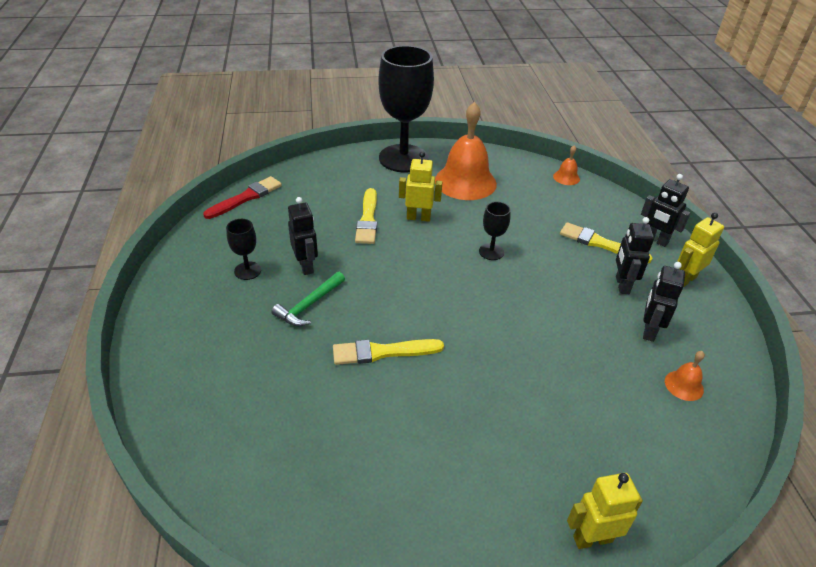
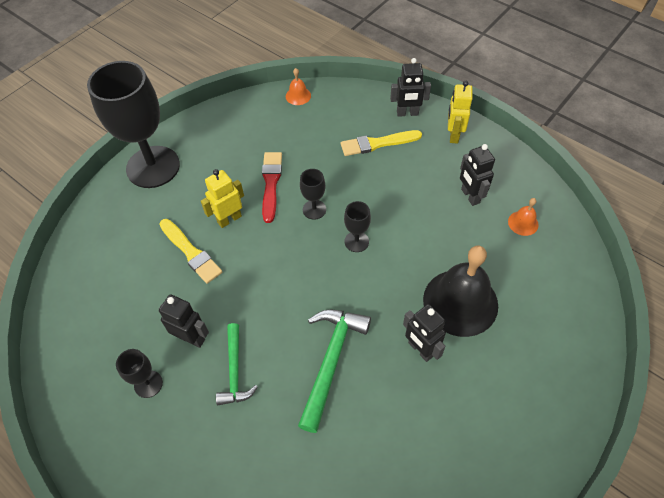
camera: 40 degrees left, 15 degrees up
(246, 197) = (57, 314): red brush -> red brush (271, 183)
(383, 352) = (330, 362): yellow brush -> green hammer
(465, 182) = (228, 155): orange bell -> none
(501, 293) = (356, 241): none -> black goblet
(544, 396) = (460, 302): none -> black bell
(592, 538) = (572, 377): yellow robot -> none
(622, 285) = (422, 170): black robot -> black robot (420, 349)

